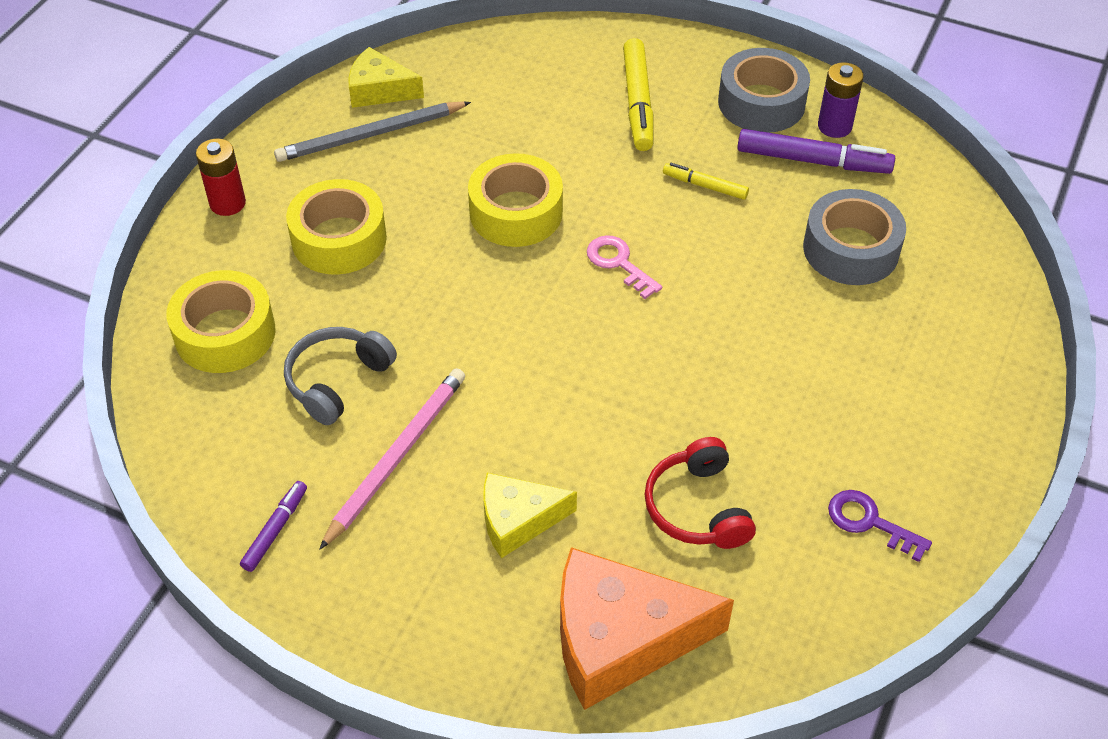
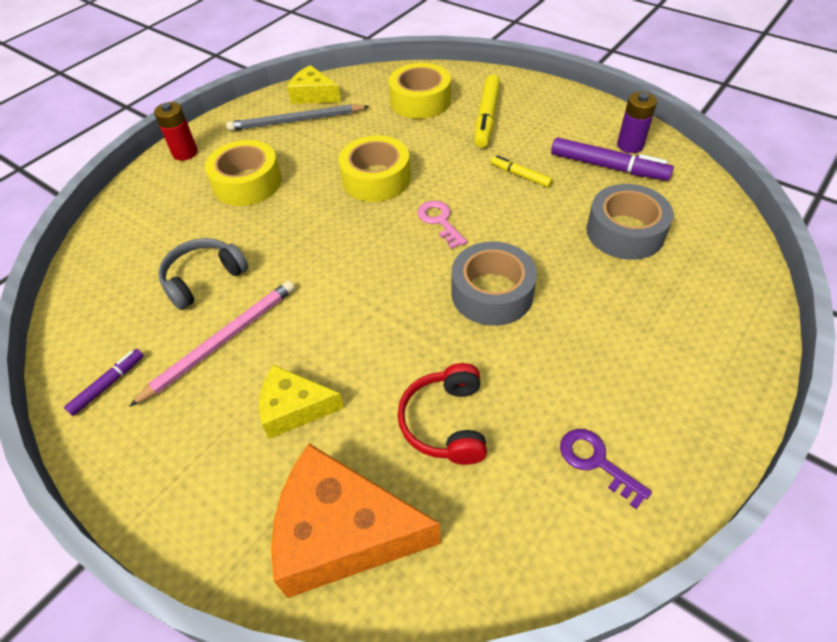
camera: 15 degrees right, 0 degrees up
(225, 333) = (142, 236): yellow tape -> yellow tape (420, 101)
(761, 103) = (577, 125): grey tape -> grey tape (492, 293)

